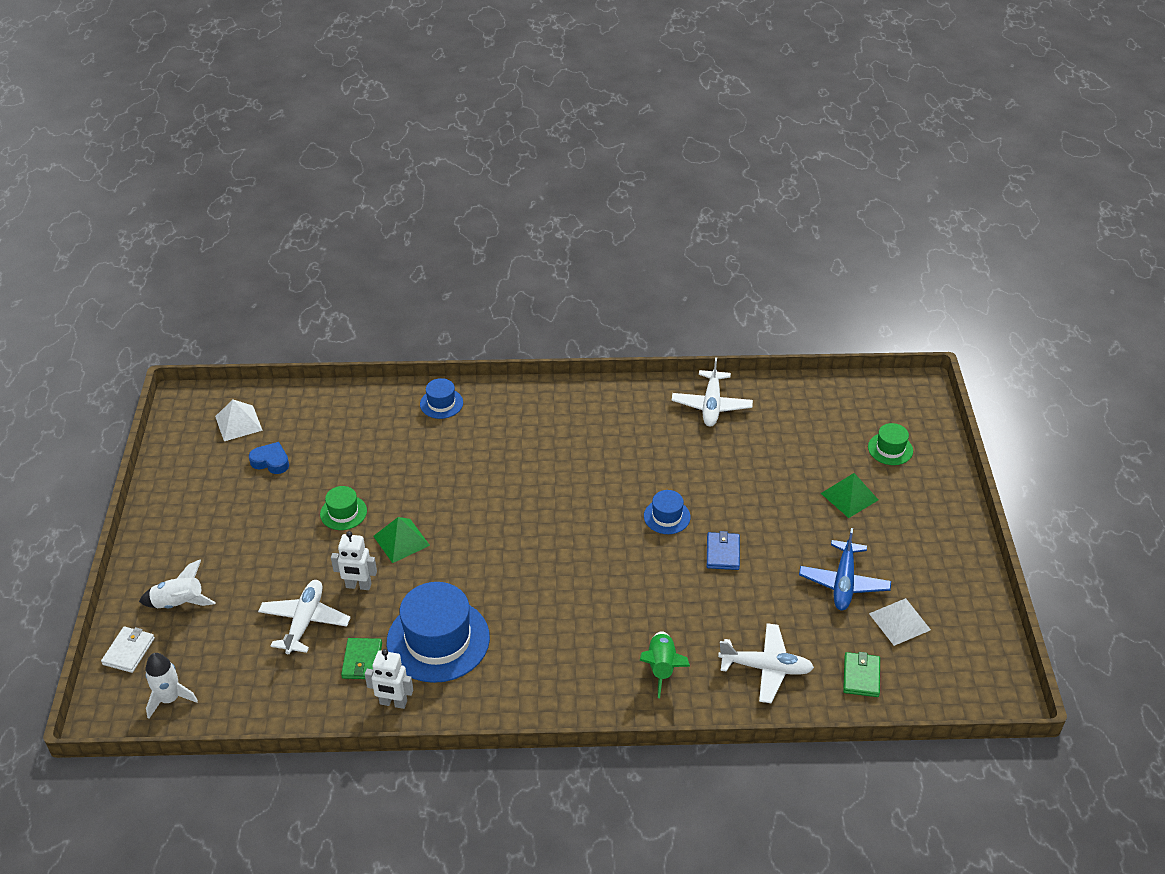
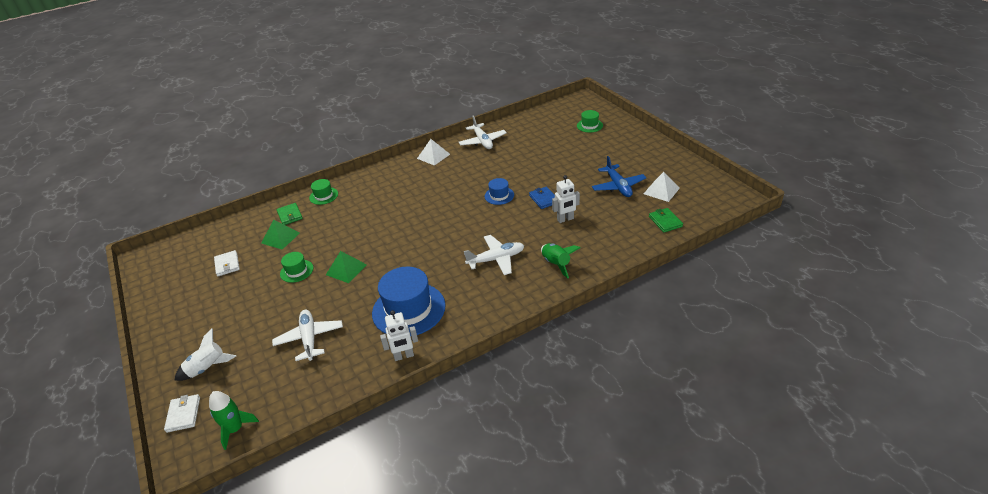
camera: 25 degrees left, 5 degrees down
(170, 699) = (235, 429): white rocket -> green rocket
(238, 423) = (191, 254): white pyramid -> white pyramid (433, 156)
(271, 461) = (227, 265): blue heart -> white wallet
(358, 586) = (334, 304): white robot -> white robot (565, 219)
(362, 660) = (365, 342): green wallet -> green wallet (290, 215)
(441, 403) = (323, 196): blue hat -> green hat
(766, 668) = (613, 239): white plane -> white plane (496, 259)
(849, 496) = (587, 151): green pyramid -> green pyramid (280, 238)

